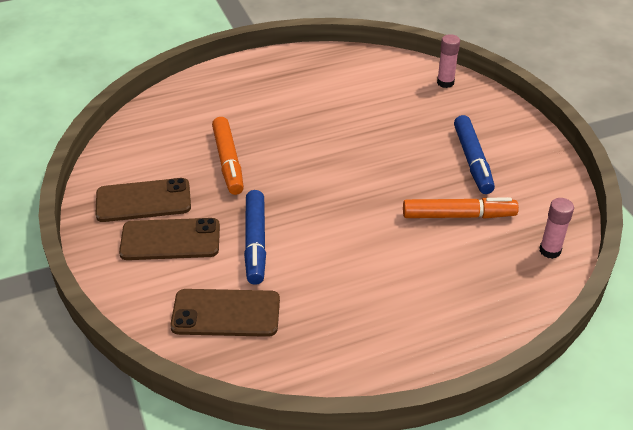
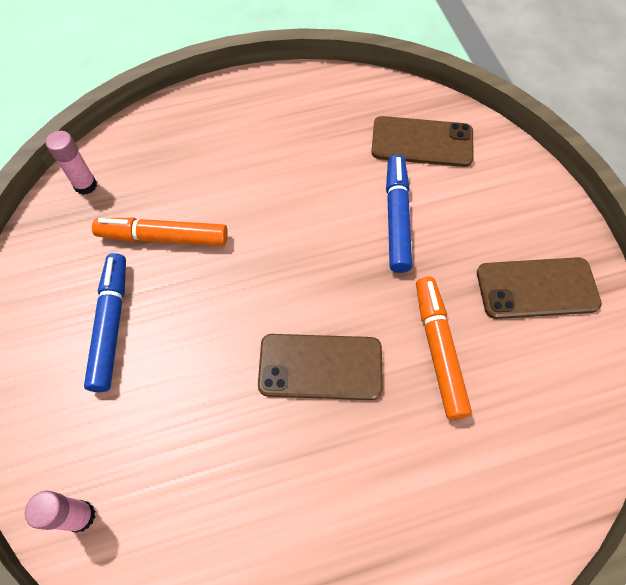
camera: 175 degrees left, 20 degrees up
(170, 240) = (491, 228): brown phone -> brown phone (320, 366)

